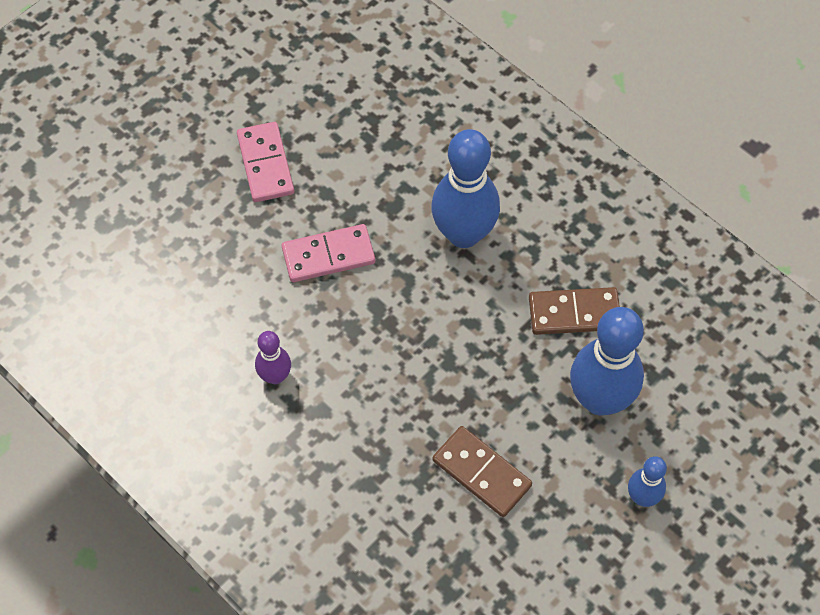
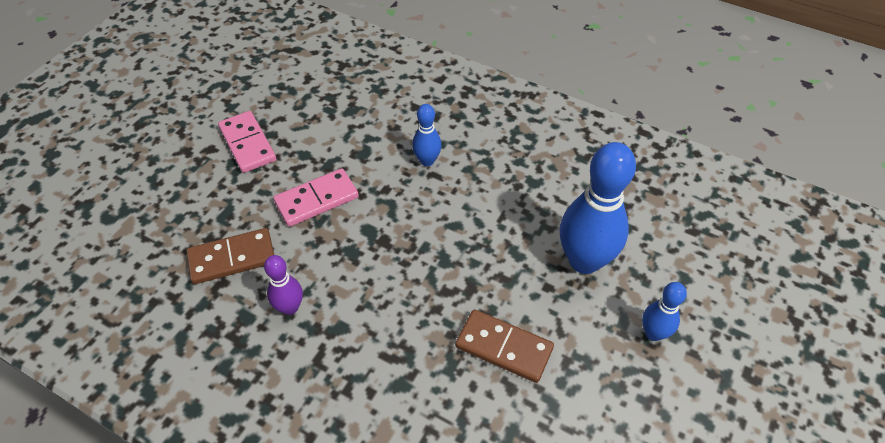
camera: 15 degrees left, 10 degrees down
(463, 234) = (427, 161): blue bowling pin -> blue bowling pin, size x0.51
(574, 313) = (537, 199): brown domino -> brown domino (232, 258)

